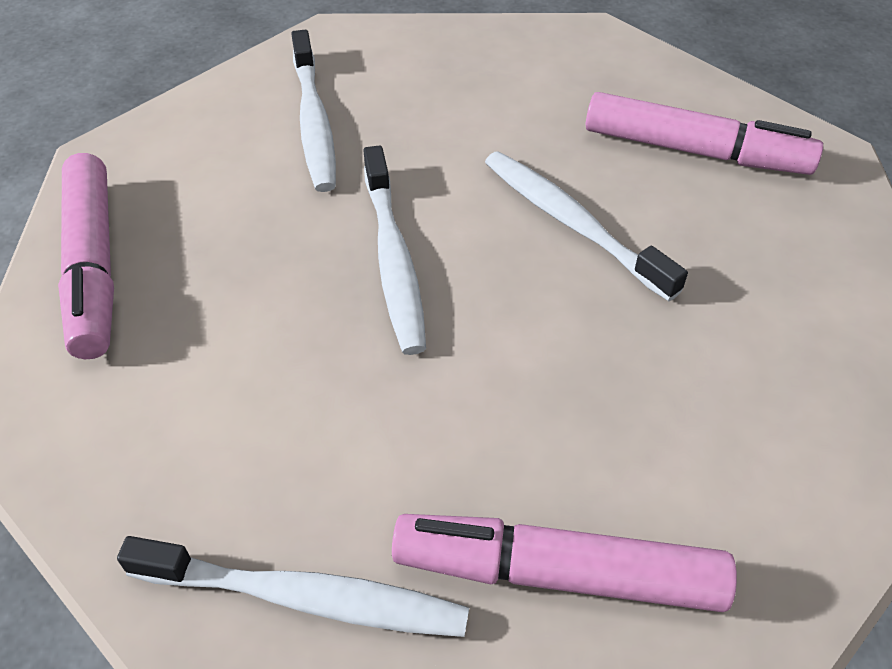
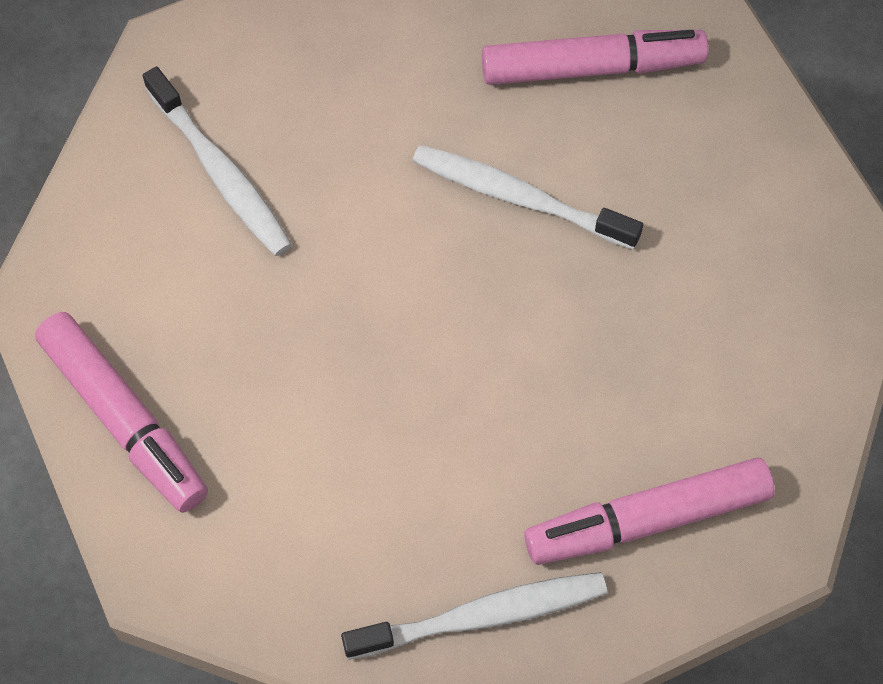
camera: 25 degrees left, 15 degrees up
(393, 260) = (385, 301): white toothbrush -> none

